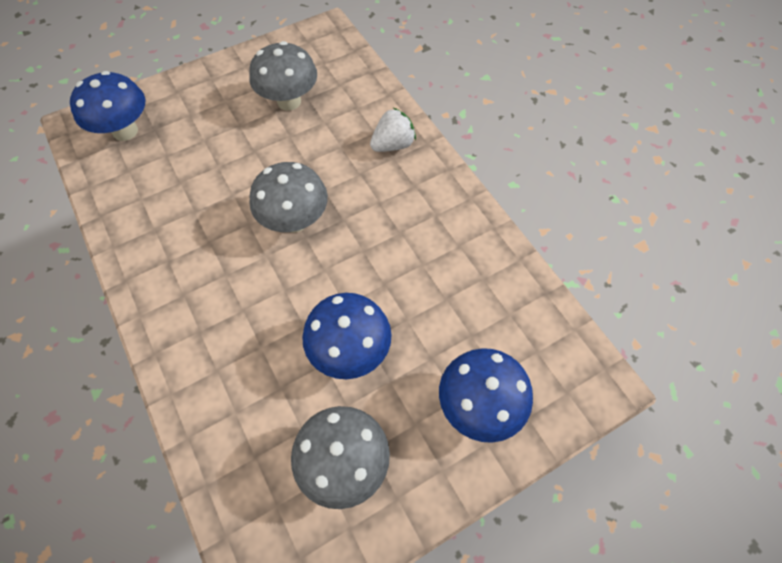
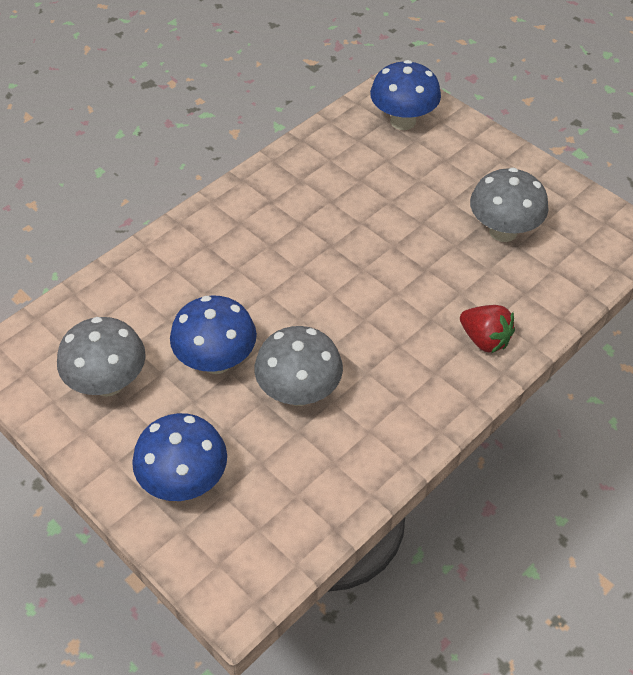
camera: 75 degrees right, 10 degrees down
(295, 220) = (348, 279): grey mushroom -> grey mushroom (299, 392)
(393, 145) = (484, 339): white strawberry -> red strawberry

